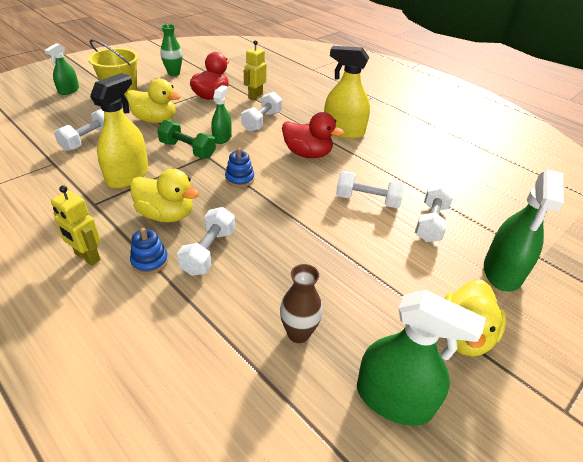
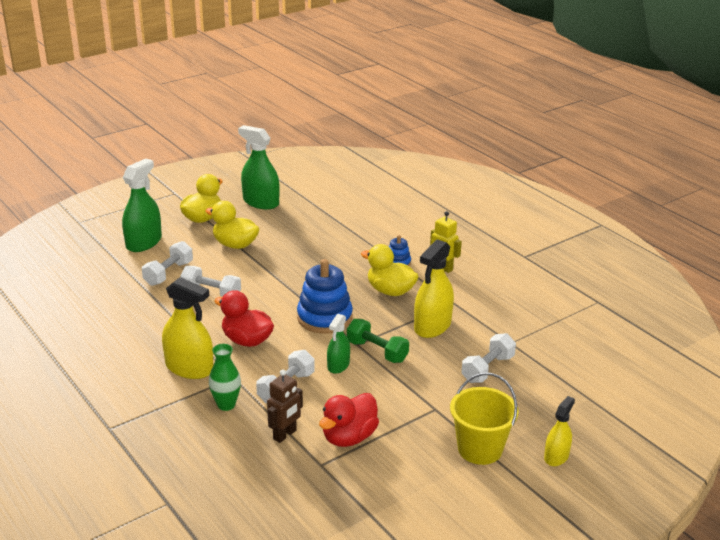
camera: 170 degrees left, 10 degrees down
(68, 90) = (556, 456): green spray bottle -> yellow spray bottle
(155, 120) = (420, 395): yellow duck -> yellow duck (235, 245)
(173, 73) = (410, 495): green vase -> green vase (226, 405)
(209, 251) = (355, 266): white dumbbell -> none
(239, 179) = (324, 318): blue stacking toy -> blue stacking toy, size x1.96
(255, 96) = (285, 435): yellow robot -> brown robot
(298, 333) = (302, 225): brown vase -> none

